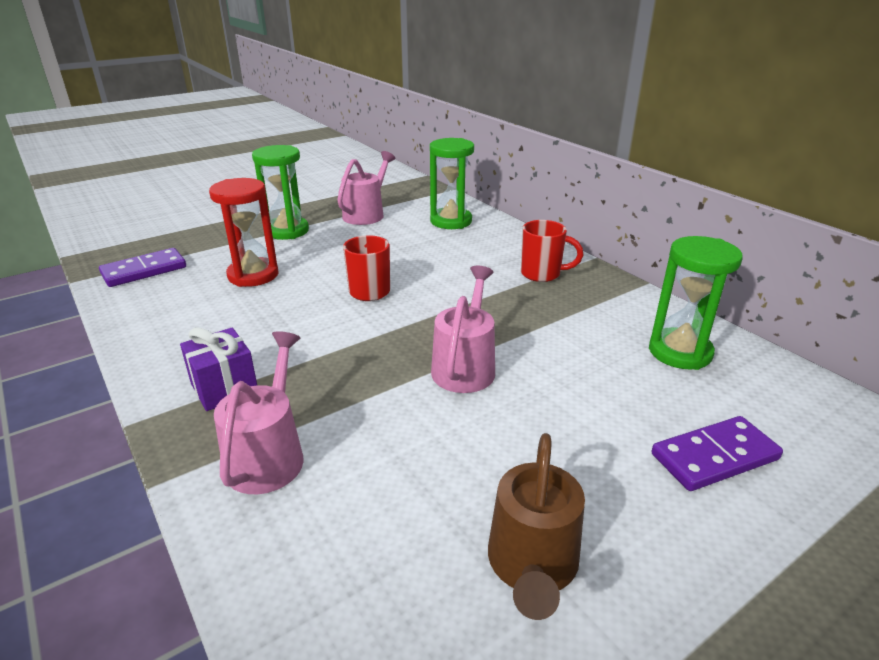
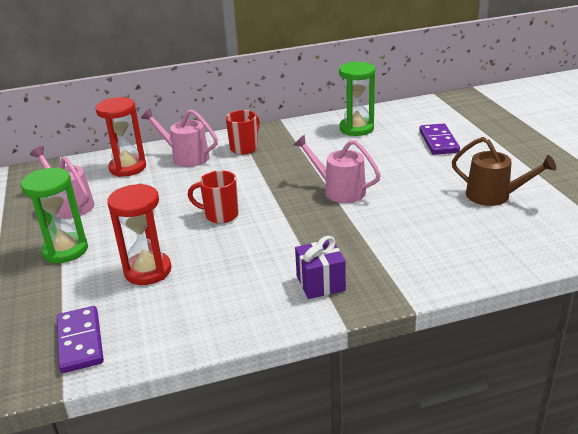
camera: 70 degrees left, 0 degrees up
(268, 455) = (399, 265): pink watering can -> pink watering can (186, 157)
(451, 221) = (128, 168): green hourglass -> red hourglass

